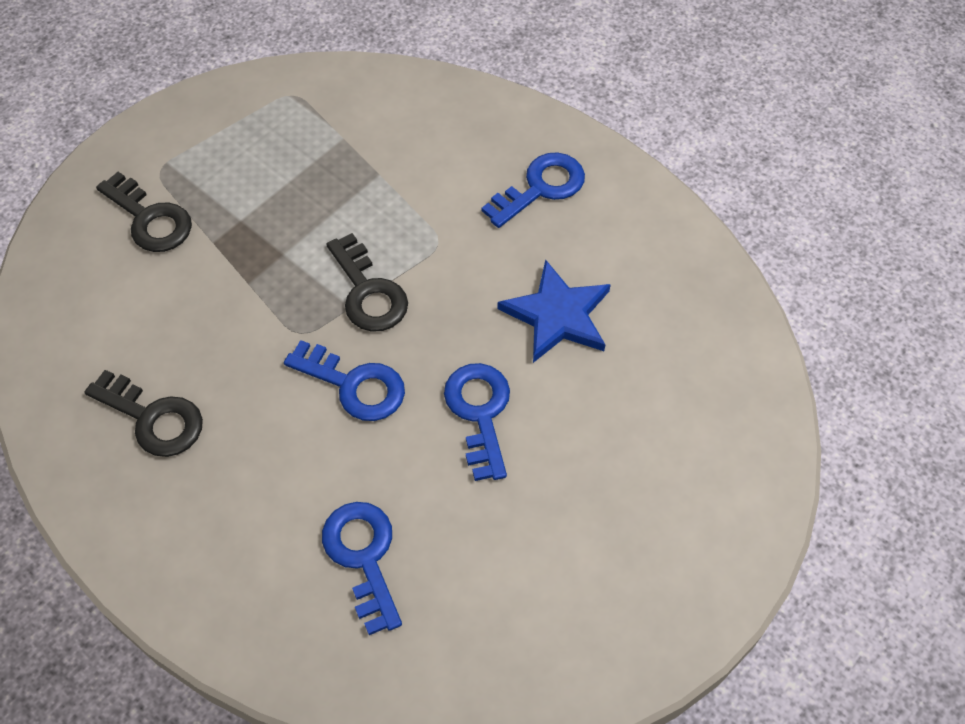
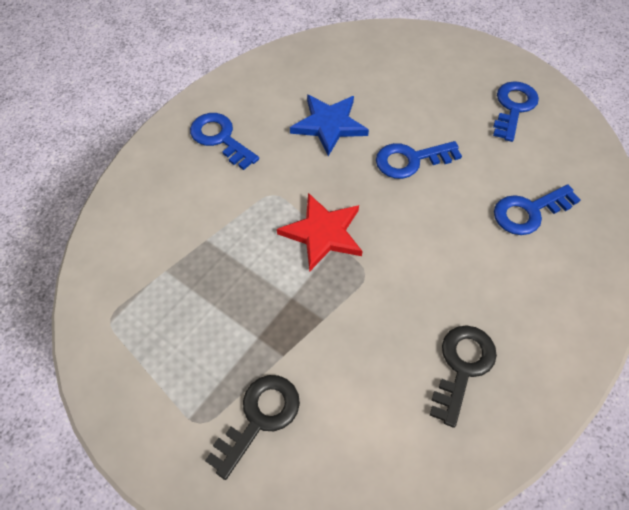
camera: 95 degrees left, 0 degrees up
(354, 385) = (404, 232): blue key -> blue key (513, 107)
(368, 292) = (322, 233): black key -> red star

